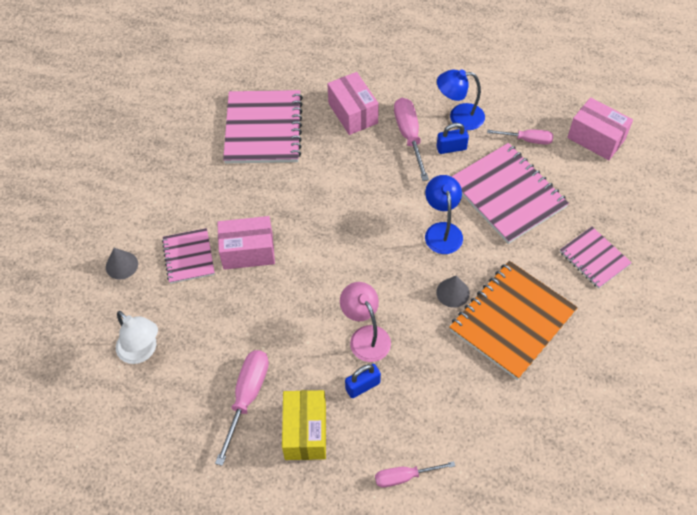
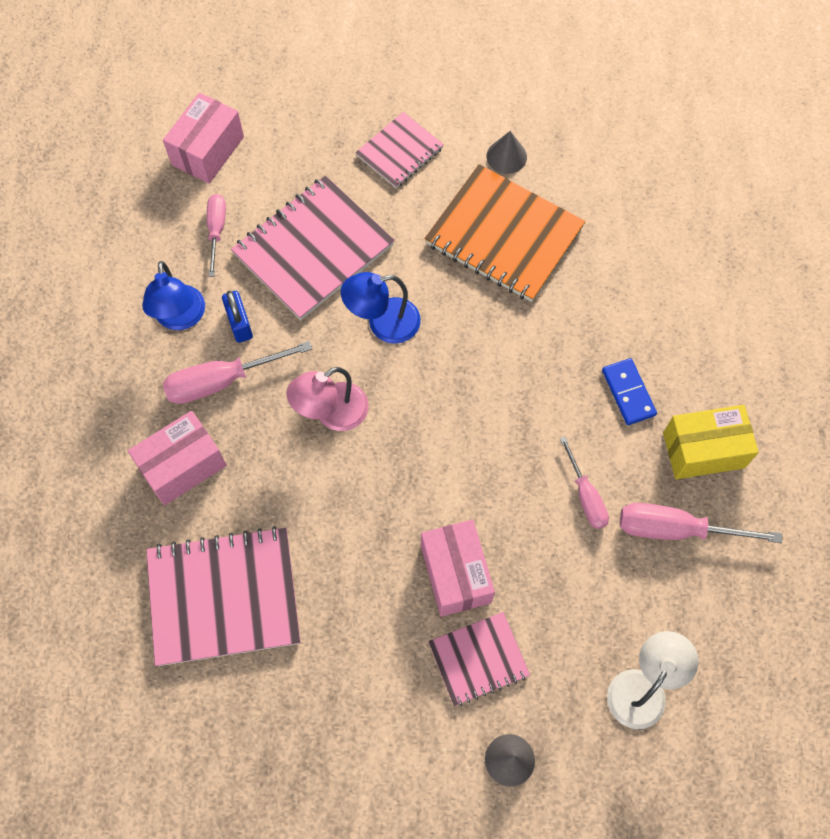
camera: 100 degrees left, 10 degrees up
(362, 386) = (628, 393): blue padlock -> blue domino
(365, 336) = (559, 398): pink lamp -> pink lamp (332, 413)
(404, 477) = (729, 334): pink screwdriver -> pink screwdriver (586, 496)
(453, 292) = (476, 303): grey cone -> grey cone (506, 156)

